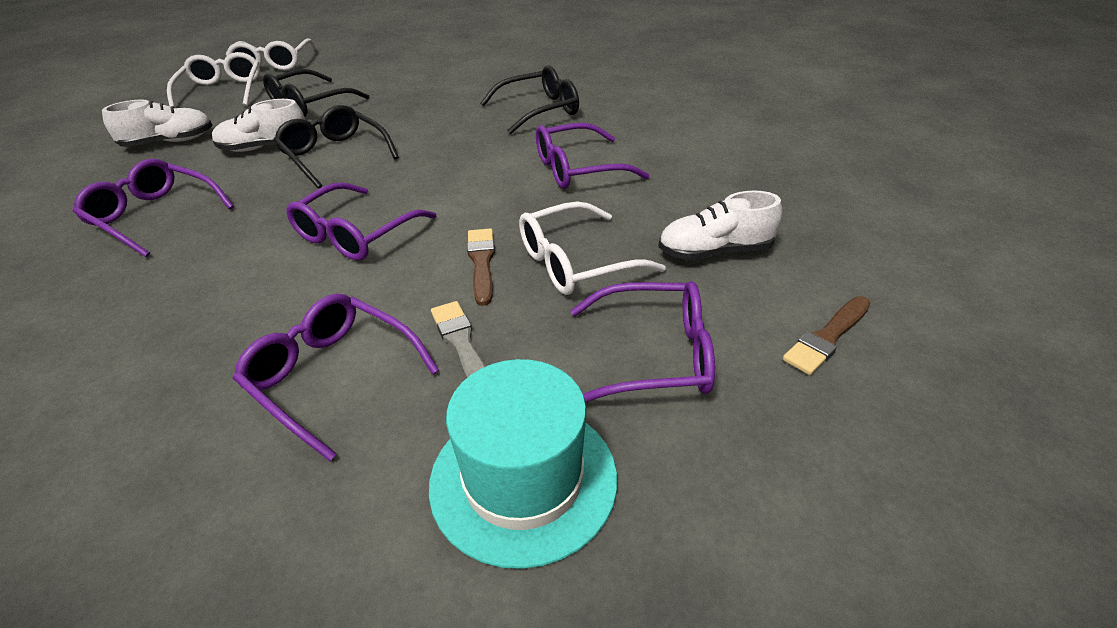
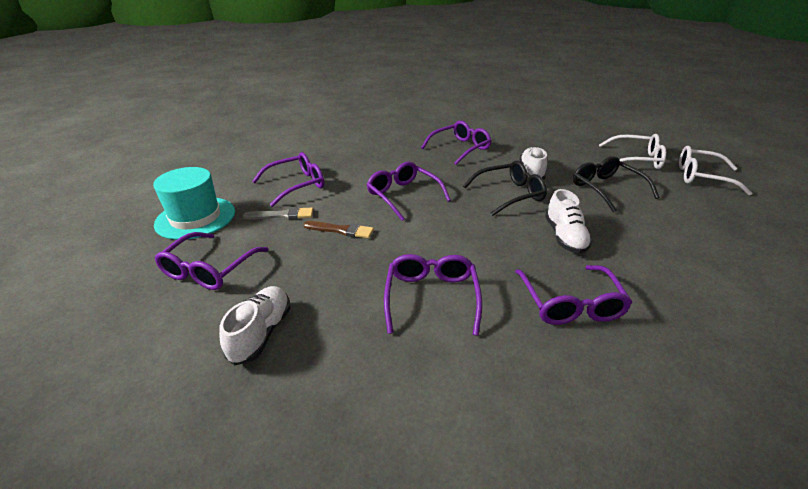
camera: 110 degrees right, 5 degrees down
(168, 142) = (550, 148): white shoe -> white shoe (564, 237)
(538, 110) = (570, 303): black glasses -> purple glasses
(576, 262) = (310, 264): white glasses -> none
(827, 337) = (135, 347): brown brush -> none

